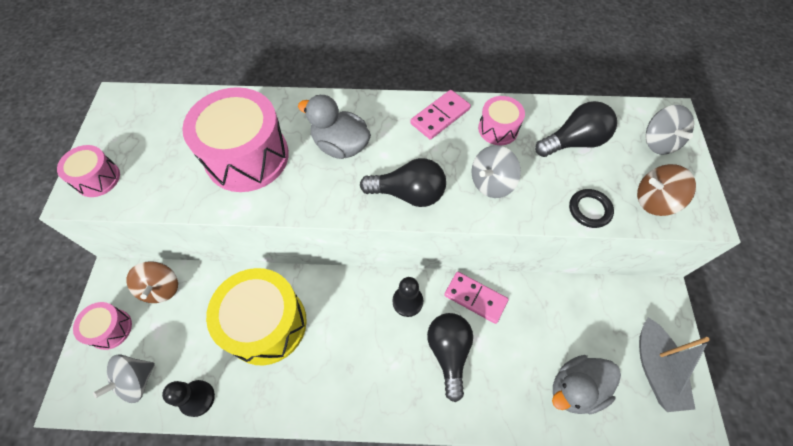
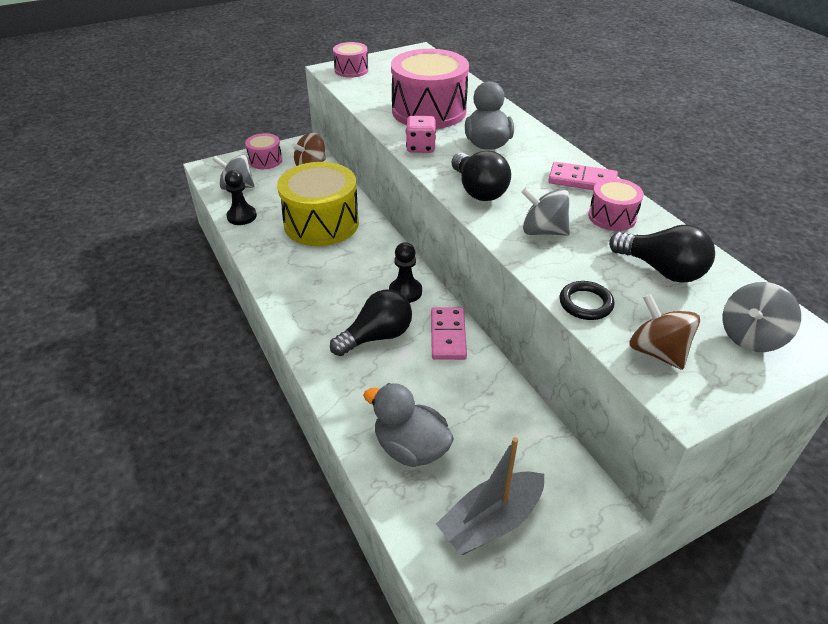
camera: 60 degrees right, 20 degrees down
(307, 199) = (420, 147): none -> pink dice

